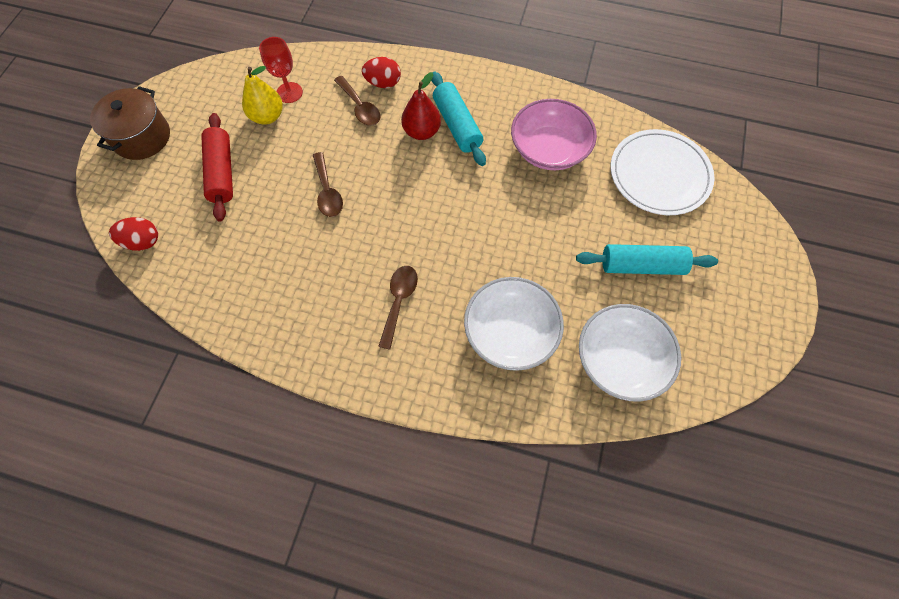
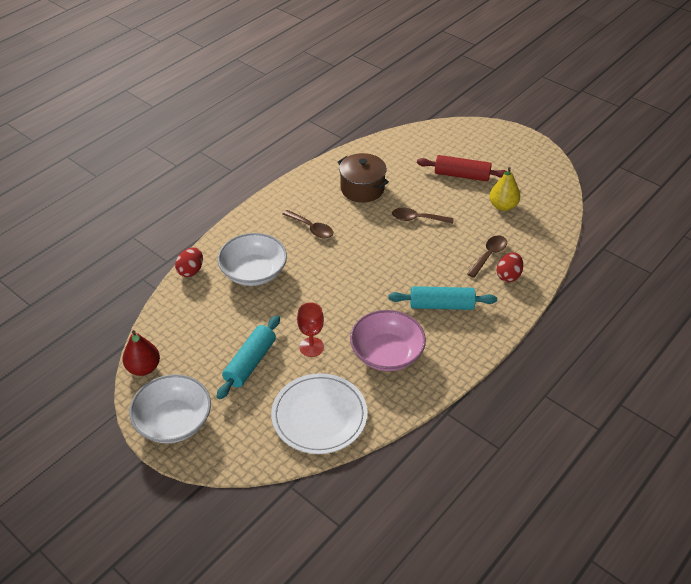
camera: 115 degrees right, 20 degrees down
(142, 137) = (512, 147): brown pot -> brown pot (362, 189)
(143, 242) = (425, 135): red egg -> red egg (191, 271)
(289, 92) = (522, 222): red goblet -> red goblet (311, 347)
(360, 107) = (489, 255): brown spoon -> brown spoon turned 135 degrees clockwise
(421, 132) = (445, 282): red pear -> red pear (143, 368)
(620, 360) = (195, 318): white bowl -> white bowl (174, 421)

